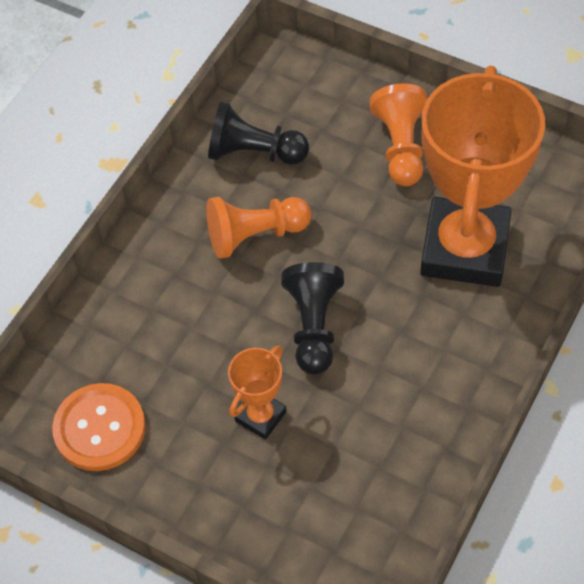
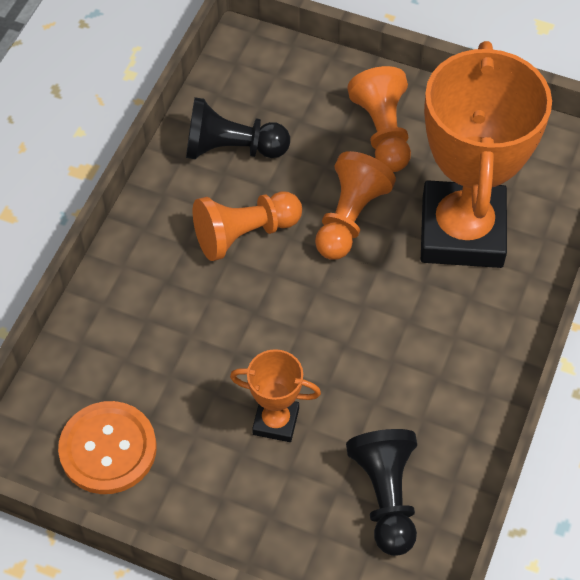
camera: 10 degrees left, 0 degrees up
(260, 416) = (276, 421): orange trophy -> orange trophy turned 75 degrees clockwise
(313, 326) = (318, 323): black pawn -> black pawn (386, 496)
(357, 228) = (349, 218): none -> orange pawn

